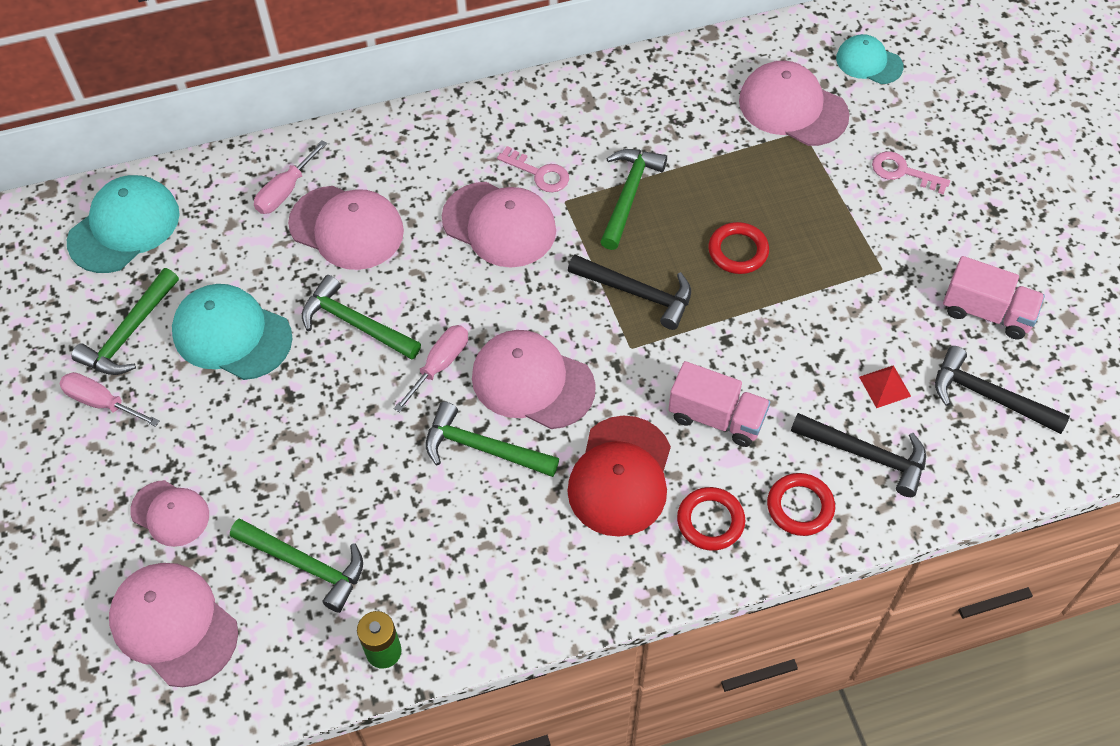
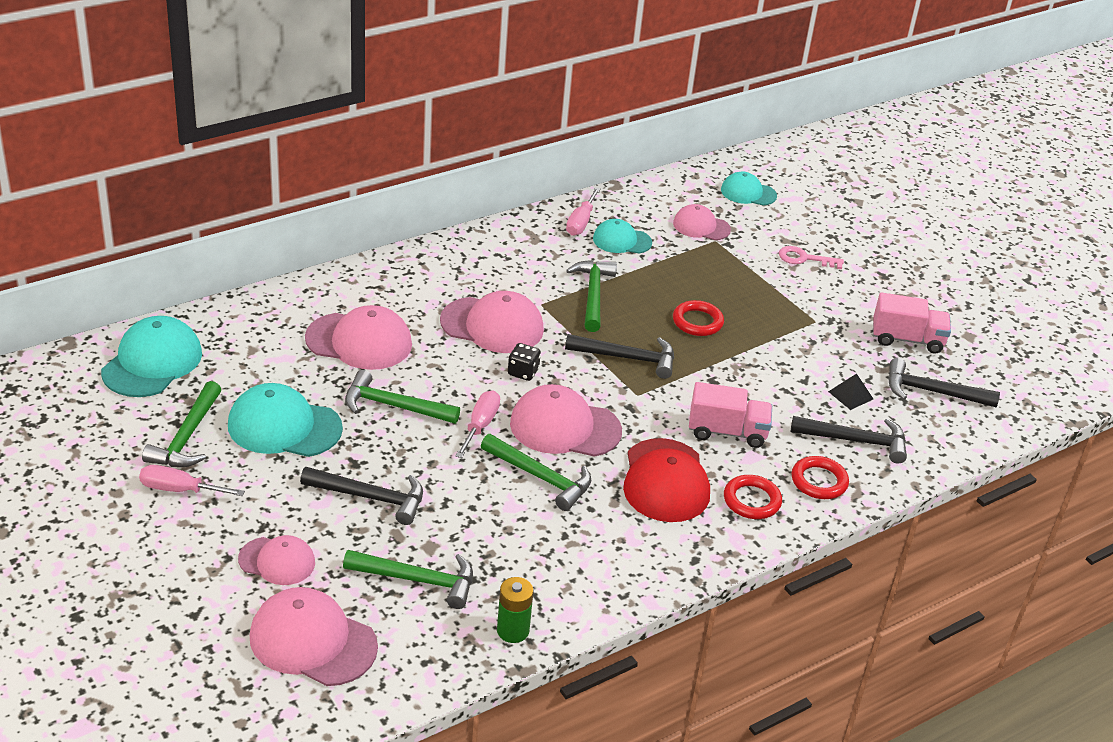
camera: 20 degrees left, 20 degrees down
(285, 191) = (293, 322): pink screwdriver -> pink screwdriver (581, 222)
(292, 445) = (371, 497): none -> black hammer
(482, 448) = (541, 477): green hammer -> green hammer turned 150 degrees counterclockwise
(512, 296) = (523, 372): none -> black dice
(539, 173) = (512, 288): pink key -> none
(690, 118) = (622, 241): none -> turquoise cap
(792, 108) = (701, 226): pink cap -> pink cap, size x0.61
(885, 386) = (850, 395): red pyramid -> black pyramid

